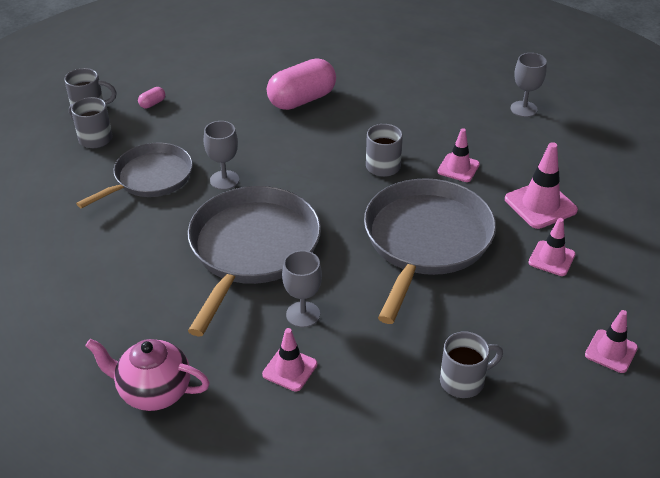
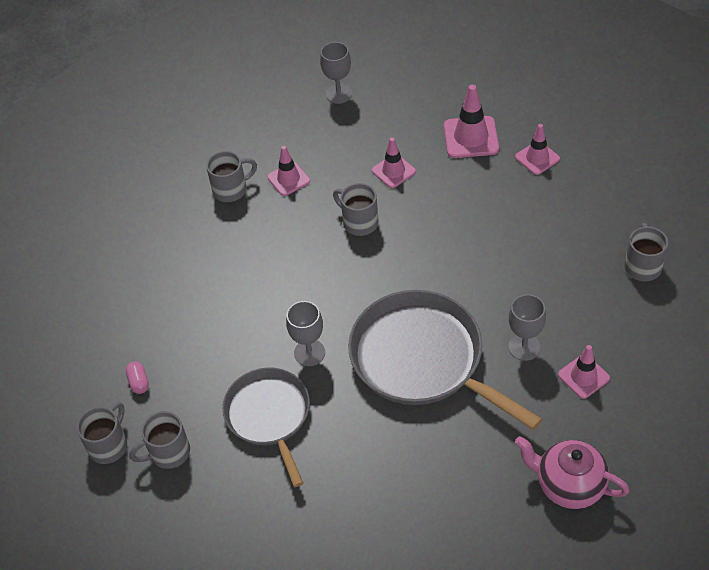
camera: 60 degrees left, 10 degrees up
(153, 391) = (568, 485): pink teapot -> pink teapot turned 75 degrees clockwise
(302, 100) = (218, 250): pink capsule -> none
(369, 86) = (231, 189): none -> grey mug
(425, 241) = (476, 230): grey pan -> none
(611, 351) = (649, 167): pink traffic cone -> pink traffic cone (288, 179)

